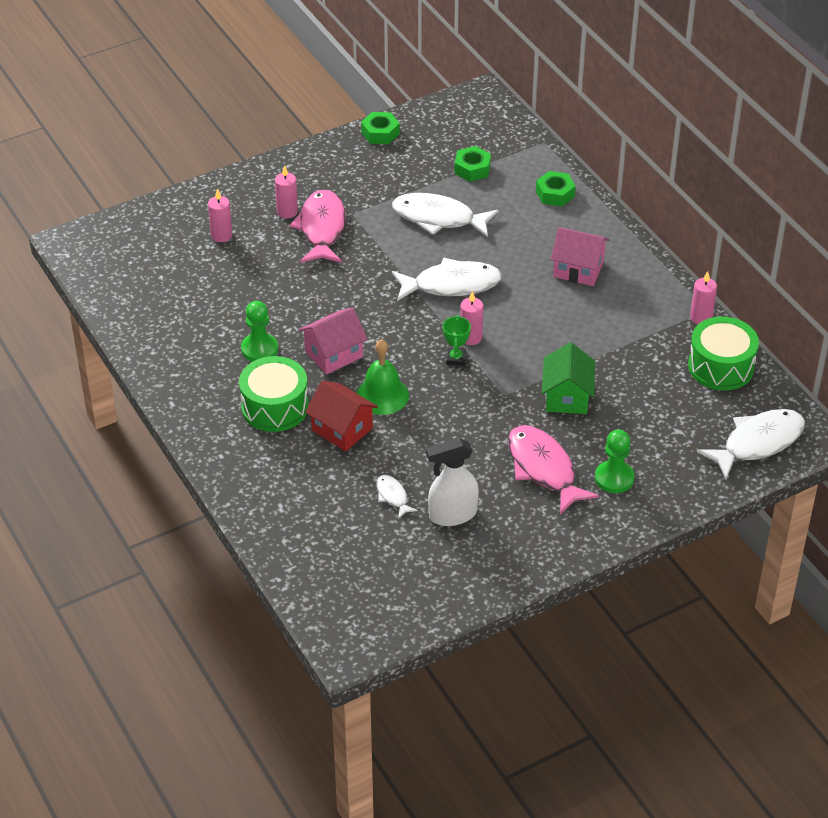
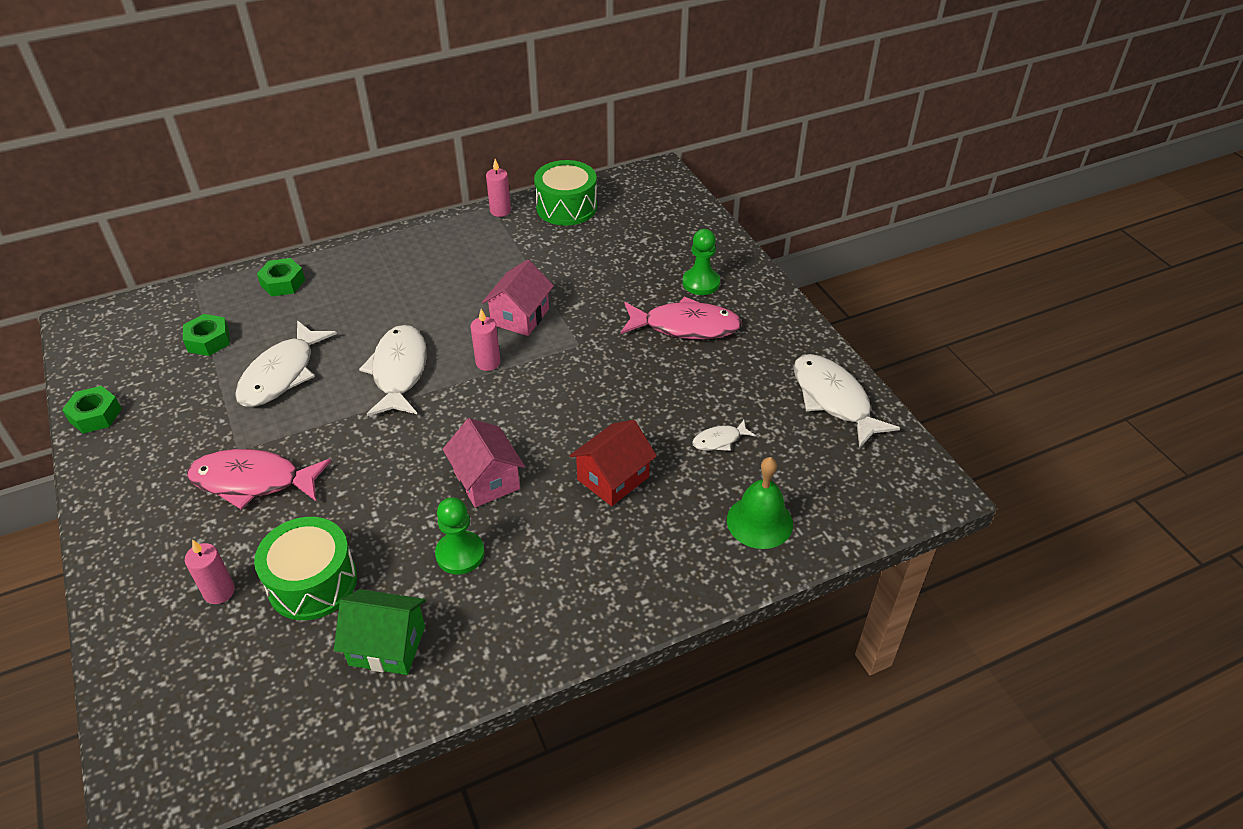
camera: 85 degrees left, 0 degrees up
(275, 407) = (567, 541): green drum -> green drum (312, 582)
(287, 212) = (203, 516): pink candle -> none
(382, 395) = (563, 440): green bell -> green bell (759, 522)
(452, 515) = (746, 395): white spray bottle -> none
(456, 358) = (517, 376): green trophy -> none
(543, 468) = (685, 326): pink fish -> pink fish turned 150 degrees counterclockwise
(567, 397) = (589, 302): green house -> green house (387, 645)
(578, 269) = (407, 278): pink house -> pink house (520, 316)
(758, 443) = (663, 198): white fish -> white fish (833, 399)

